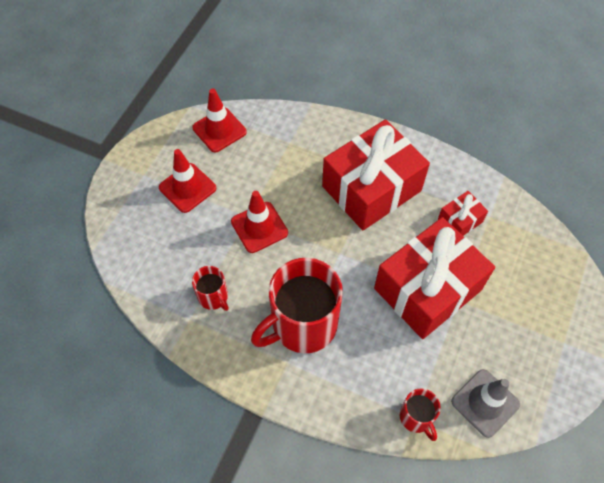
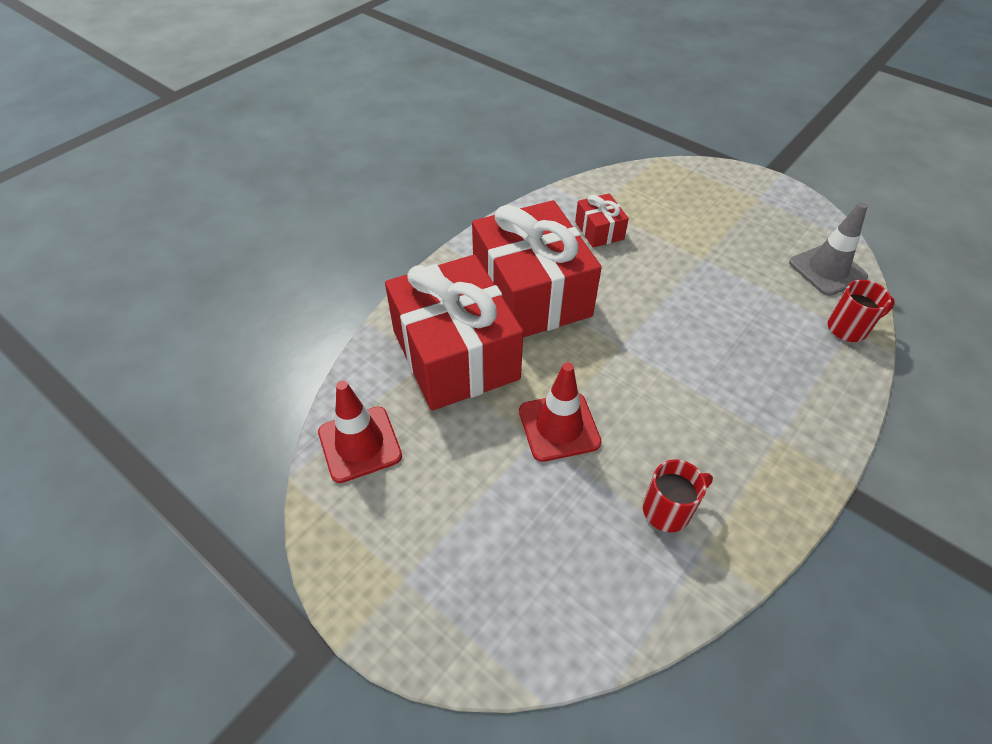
camera: 75 degrees left, 10 degrees down
(187, 188) = (457, 511): red traffic cone -> none
(302, 325) = (723, 409): red mug -> none
(427, 289) = (685, 279): red gift -> red gift (455, 354)

